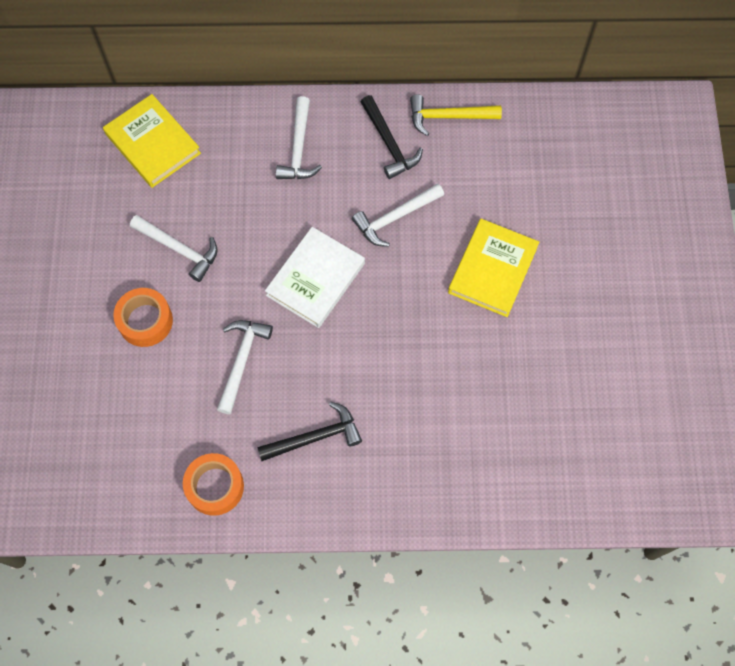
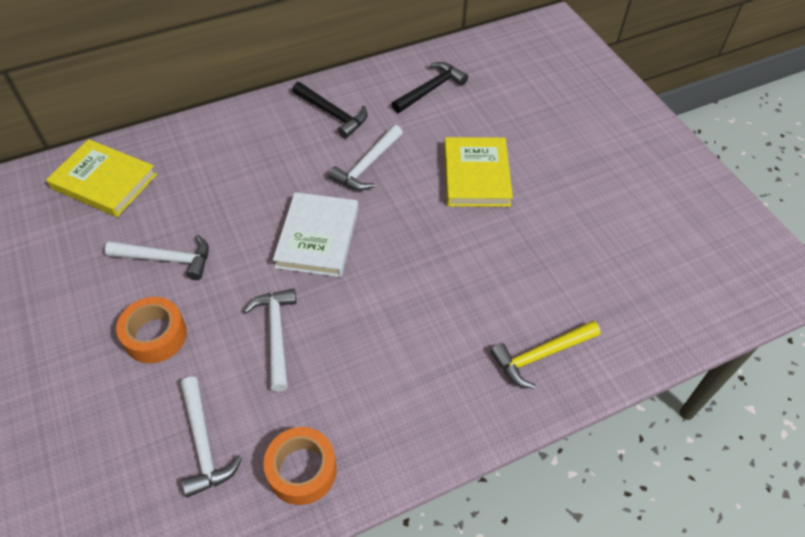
camera: 25 degrees left, 15 degrees down
(299, 148) = (251, 142): white hammer -> white hammer (203, 443)
(315, 437) = (386, 376): black hammer -> black hammer (430, 89)
(448, 117) = (374, 81): yellow hammer -> yellow hammer (541, 355)

